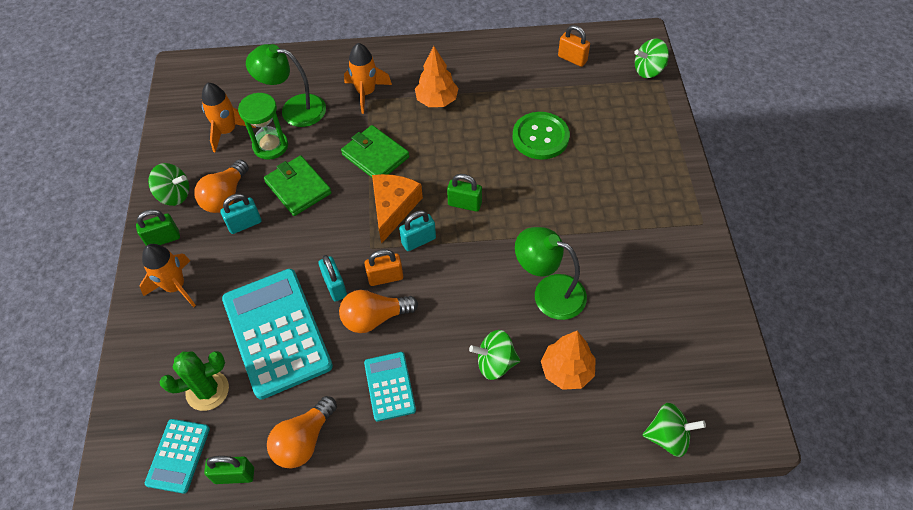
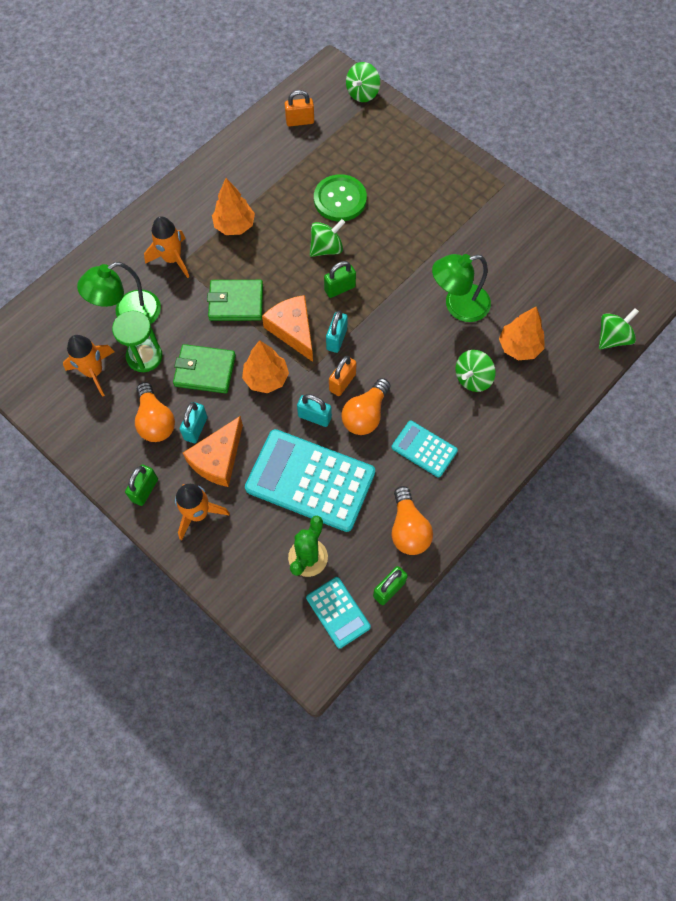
camera: 45 degrees left, 10 degrees up
(174, 195) = (112, 452): green spinning top -> green spinning top (326, 248)
(233, 259) = (218, 459): none -> orange cheese
(333, 228) = (266, 378): none -> orange tree

